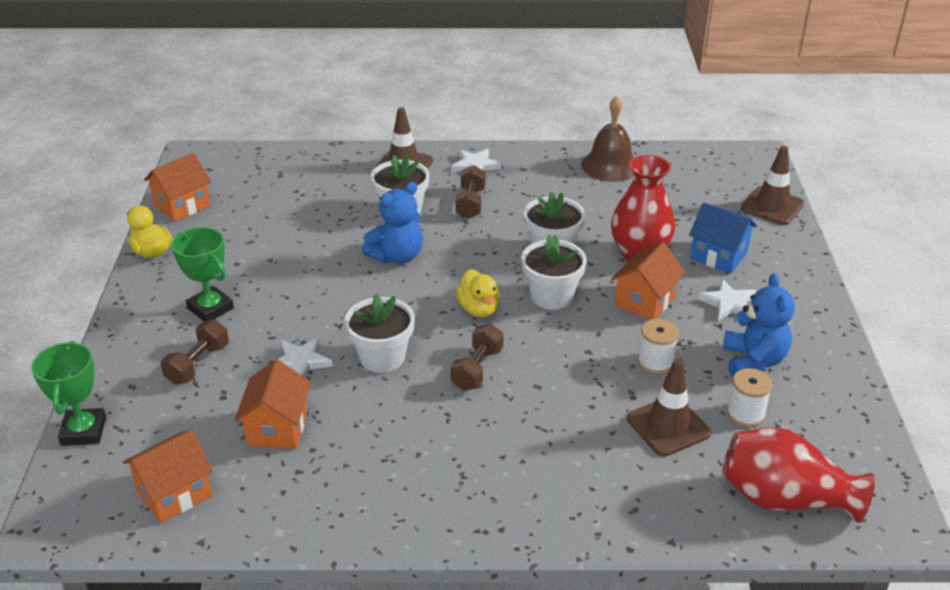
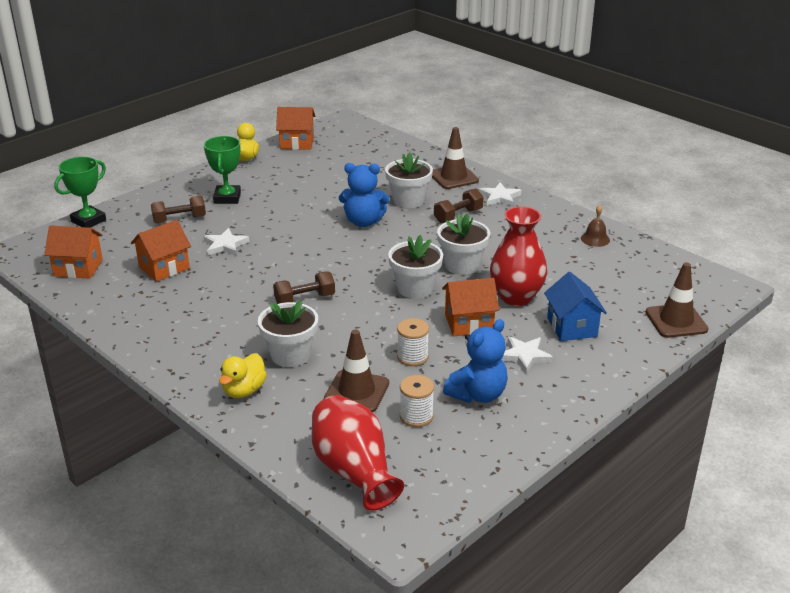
camera: 45 degrees right, 5 degrees down
(382, 357) = (267, 265): white flower pot -> white flower pot (290, 355)
(478, 309) = (360, 271): yellow duck -> yellow duck (244, 390)
(610, 165) = (595, 239): brown bell -> brown bell, size x0.54

